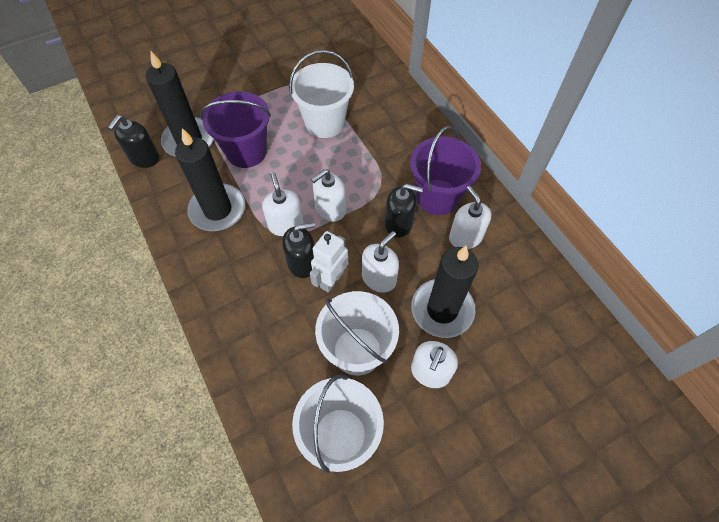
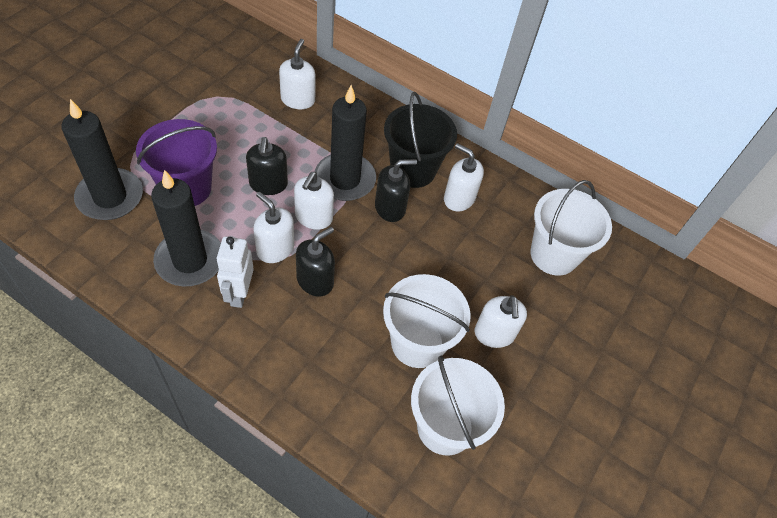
camera: 35 degrees left, 5 degrees down
(144, 158) = (64, 234): black soap dispenser -> black soap dispenser (268, 184)
(325, 123) = (257, 131): white bucket -> white bucket (554, 254)
(331, 280) = (354, 286): white robot -> white robot (239, 294)
(379, 278) = (400, 267): white soap dispenser -> white soap dispenser (298, 100)
(437, 197) = (413, 170): purple bucket -> black bucket
(442, 310) = (474, 273): black candle -> black candle (345, 179)

